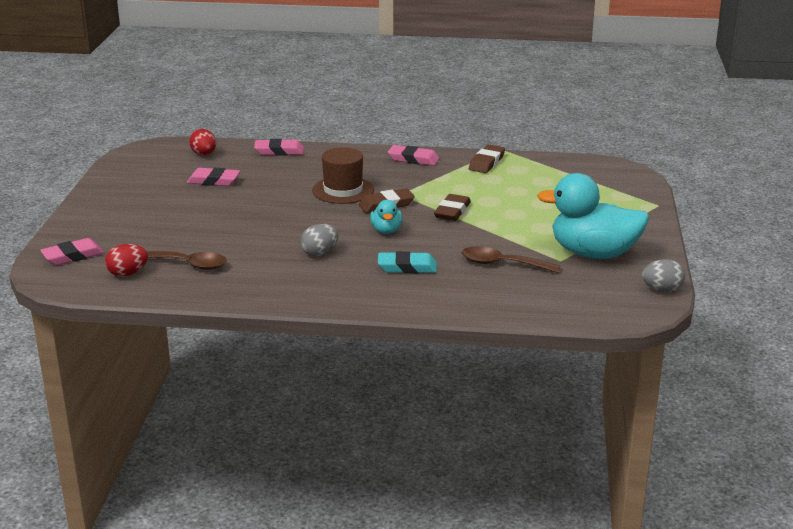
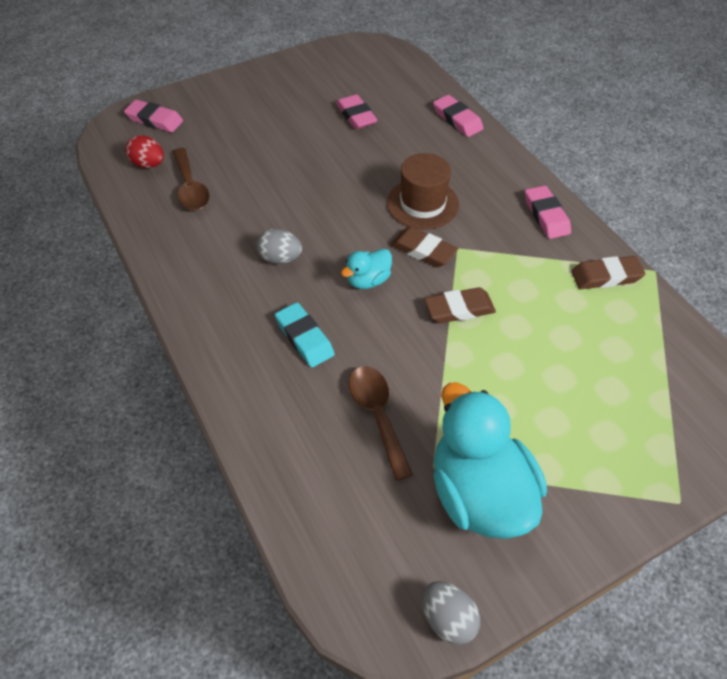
camera: 55 degrees right, 25 degrees up
(204, 154) = (400, 82): red egg -> none

